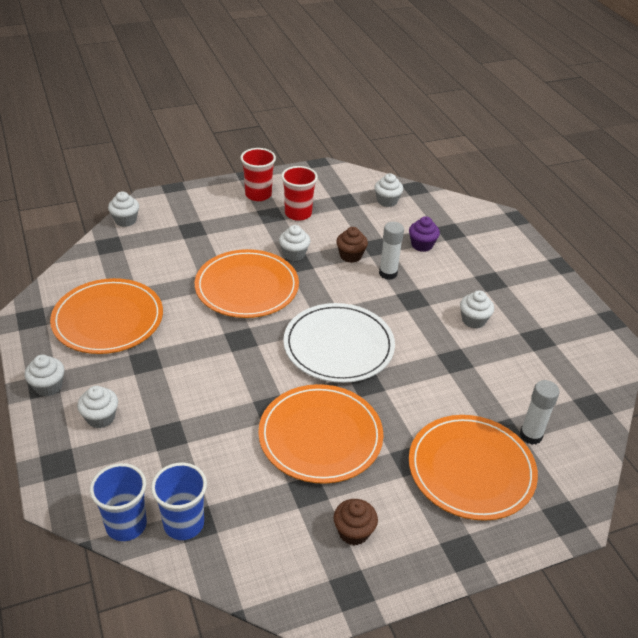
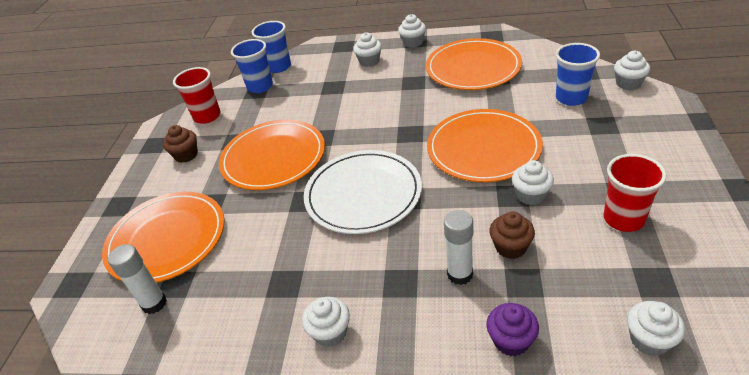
camera: 125 degrees right, 0 degrees up
(155, 248) = (571, 98): none -> blue cup
(258, 195) = (678, 189): red cup -> red cup (207, 116)

